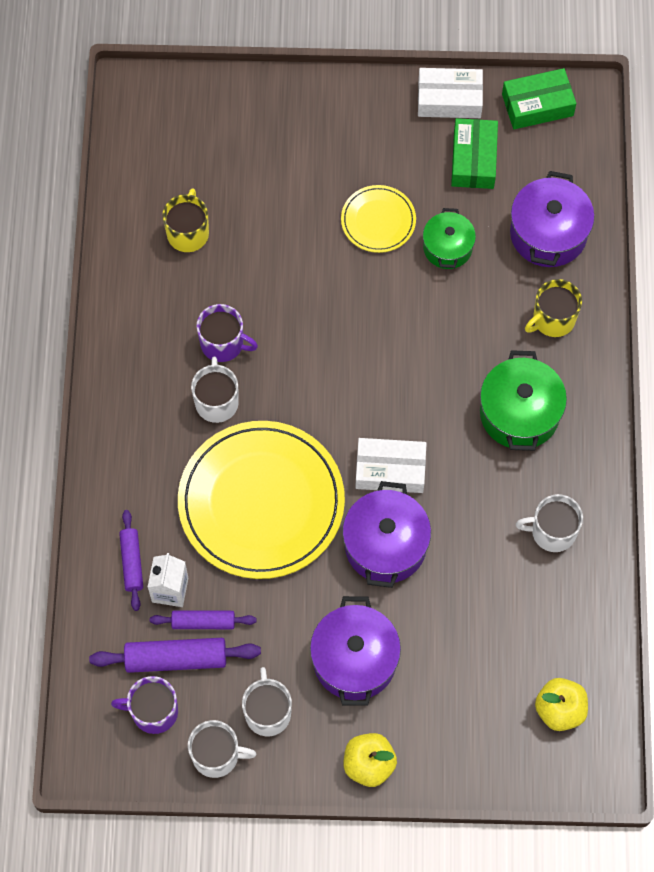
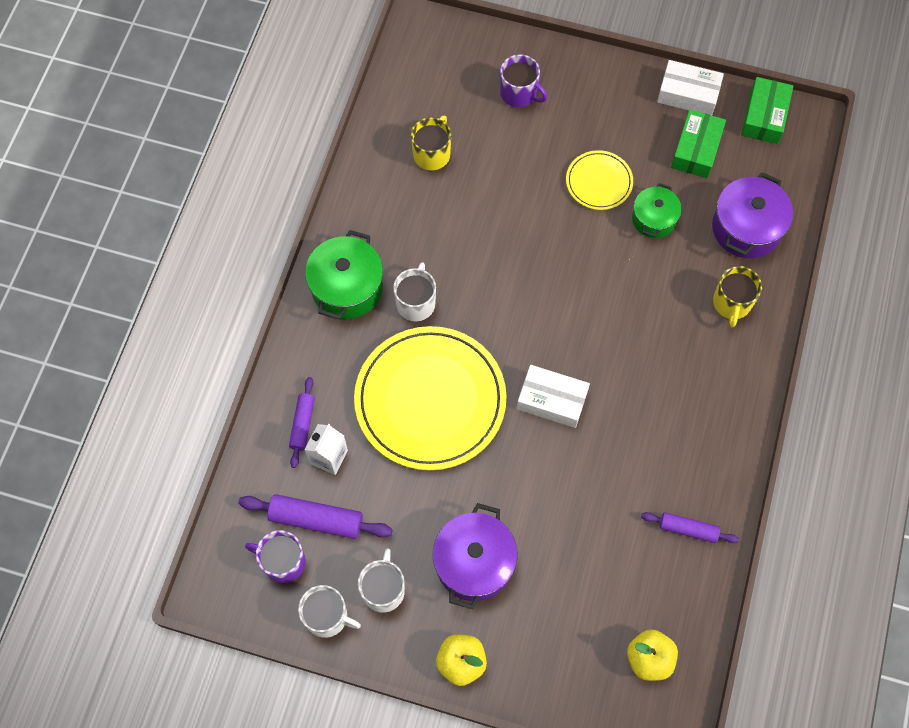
camera: 15 degrees right, 0 degrees up
(203, 622) = (349, 493): purple rolling pin -> purple rolling pin (688, 529)
(223, 343) = (435, 254): purple mug -> purple mug (519, 93)
(385, 545) = (529, 466): purple pot -> none
(519, 413) = (680, 379): green pot -> green pot (347, 287)
(537, 105) = (764, 116): green box -> green box turned 75 degrees counterclockwise
(552, 531) = (683, 492): white mug -> none
(553, 319) = (732, 303): yellow mug -> yellow mug turned 60 degrees counterclockwise

